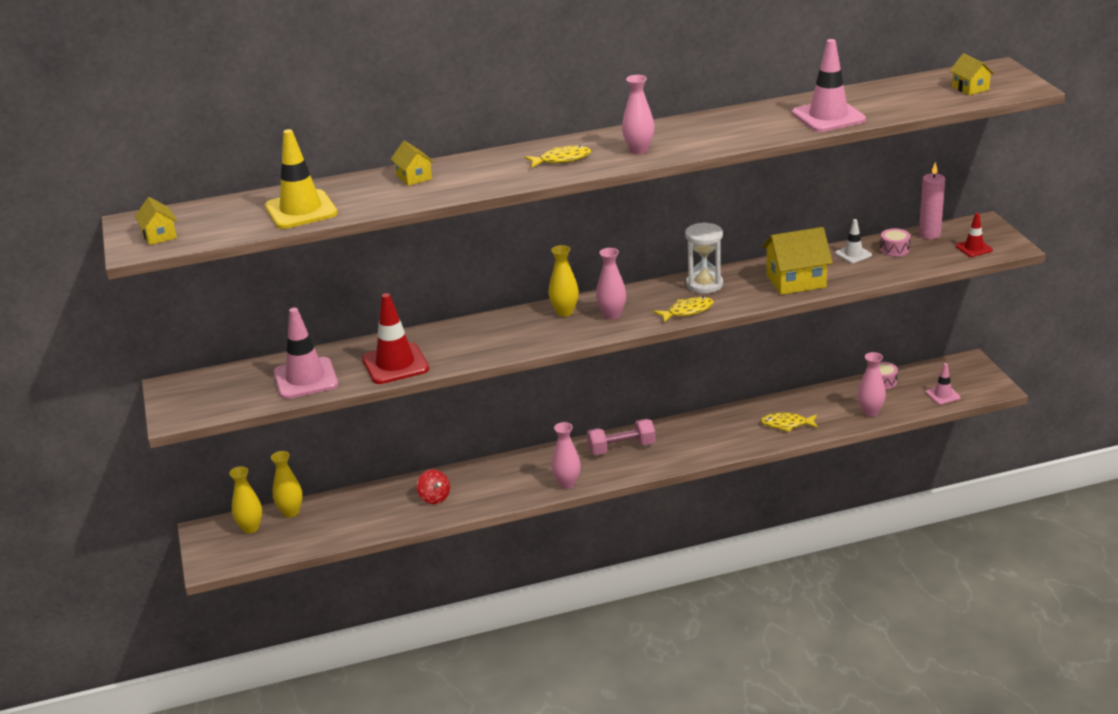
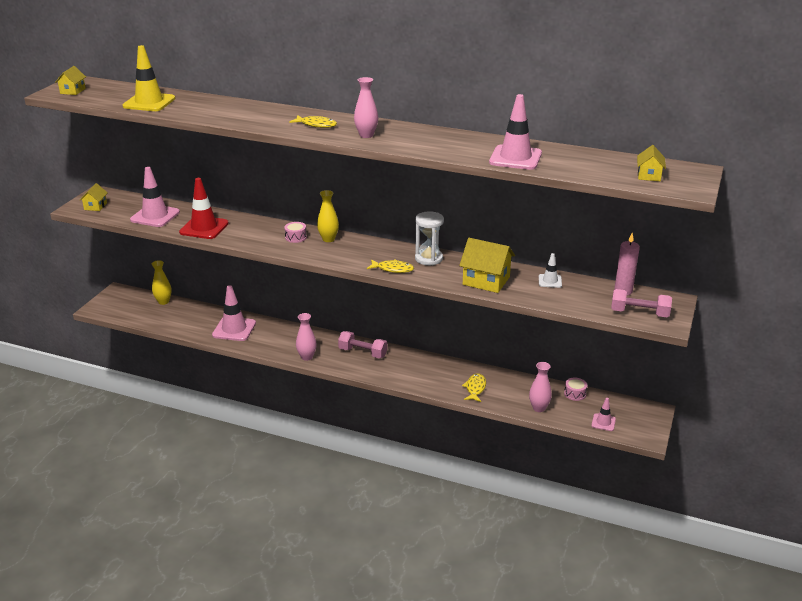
camera: 35 degrees right, 0 degrees up
(250, 528) = (136, 300): yellow vase -> none
(414, 177) = (230, 106): yellow house -> yellow house (95, 206)
(434, 497) = (234, 329): red spinning top -> pink traffic cone
(612, 315) = (349, 252): pink vase -> none
(786, 424) = (475, 388): yellow fish -> yellow fish turned 60 degrees clockwise
(894, 249) = (582, 290): pink drum -> pink drum (296, 237)
(974, 248) = (639, 313): red traffic cone -> pink dumbbell

